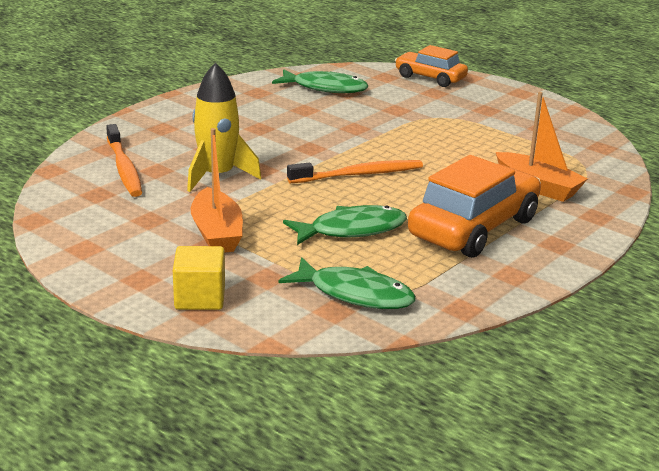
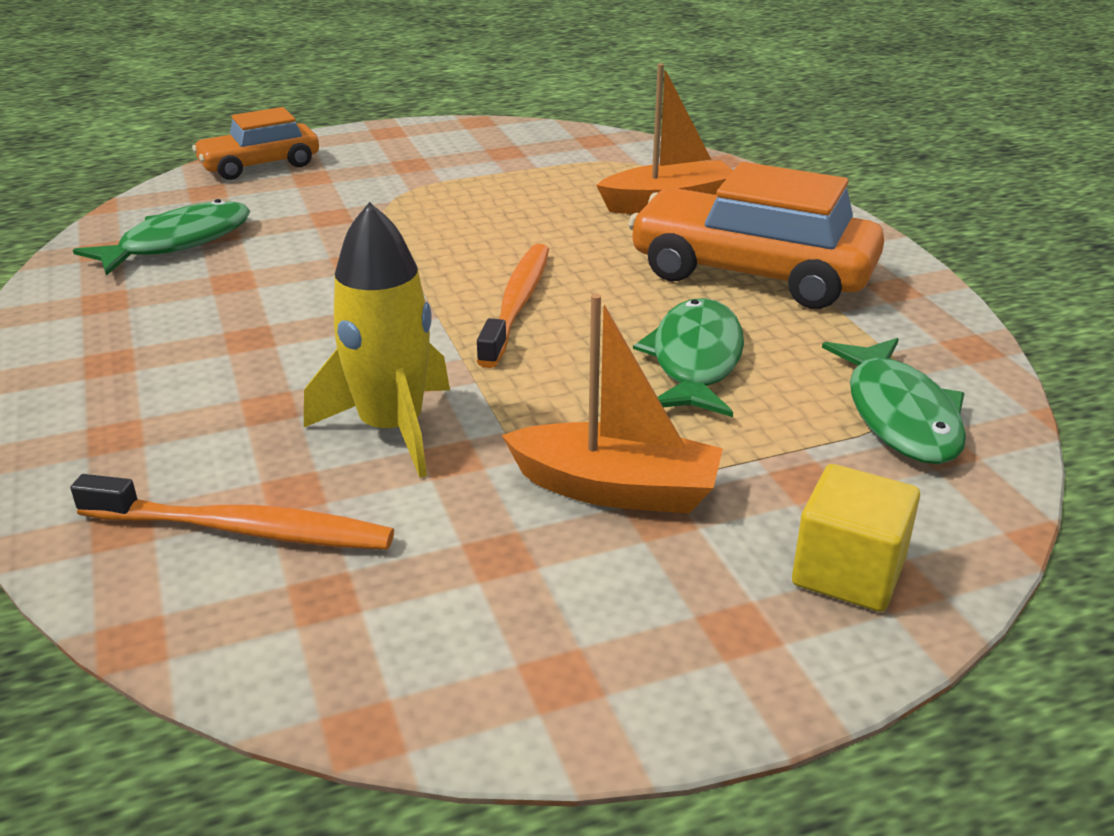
camera: 60 degrees left, 5 degrees up
(355, 294) = (899, 415): green fish -> green fish turned 120 degrees clockwise
(473, 228) = (751, 273): orange car -> orange car turned 45 degrees counterclockwise

